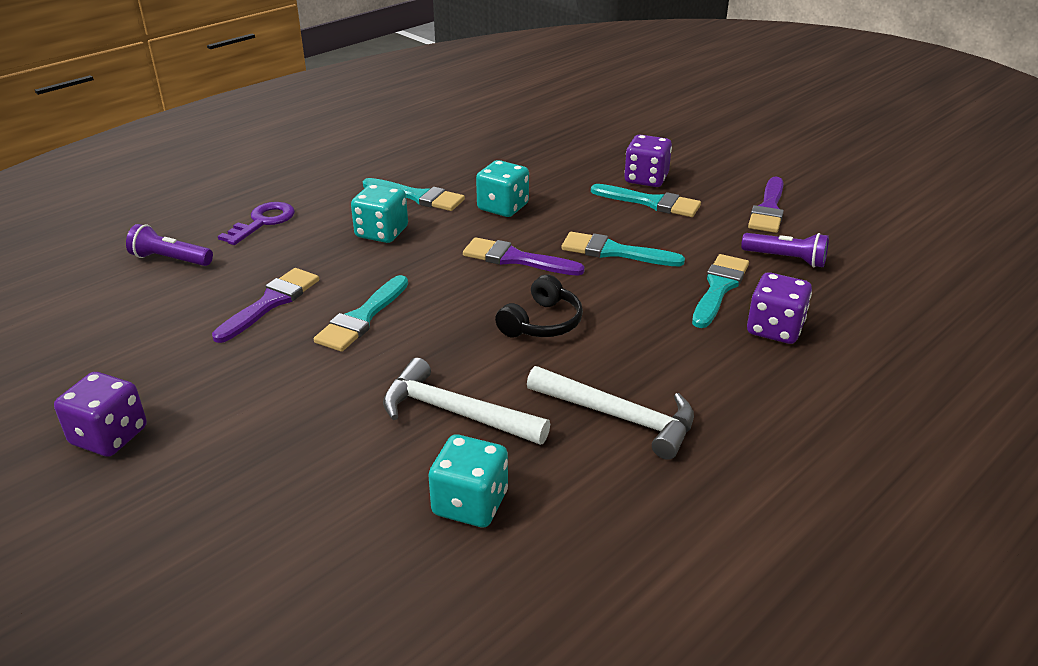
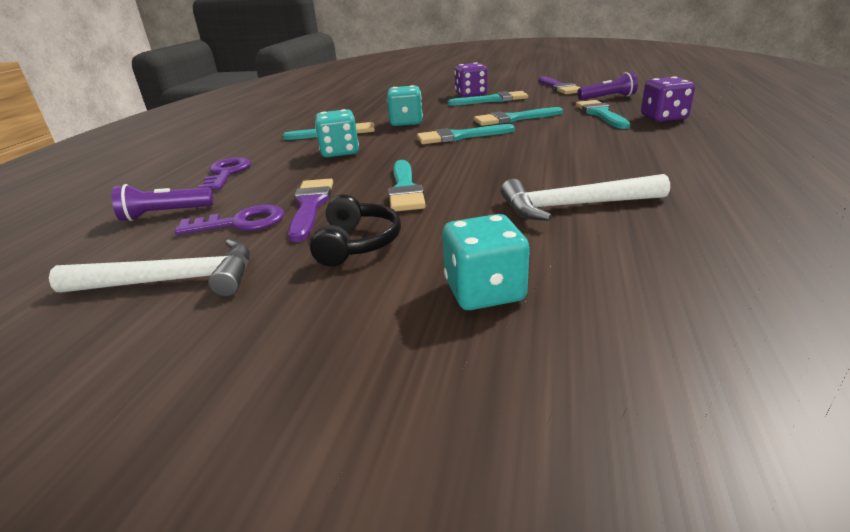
camera: 30 degrees left, 5 degrees down
(109, 436) = (287, 344): purple dice -> none
(205, 298) = (241, 223): none -> purple key
(470, 503) = (692, 243): turquoise dice -> turquoise dice (484, 291)
(516, 259) = (459, 136): purple brush -> turquoise brush
(542, 323) = (536, 153): black headphones -> black headphones (357, 243)
(619, 417) = (674, 171): white hammer -> white hammer (172, 281)

